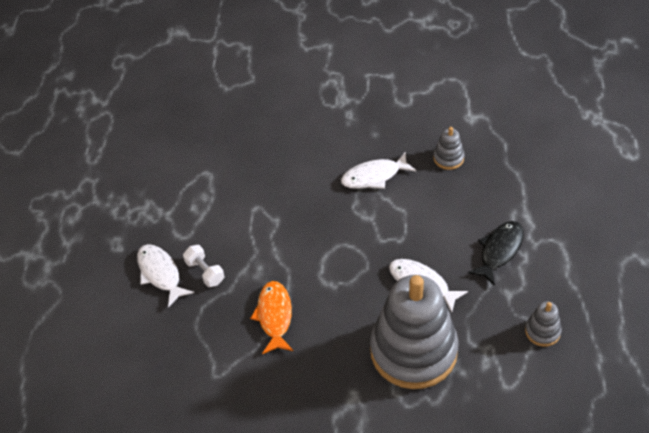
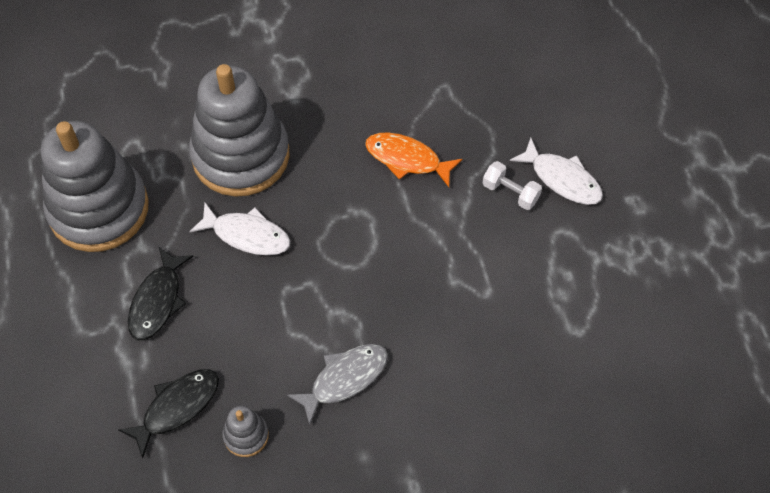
camera: 160 degrees right, 10 degrees up
(274, 316) = (407, 159): orange fish -> orange fish turned 135 degrees clockwise
(374, 176) = (344, 379): white fish -> grey fish
(493, 182) = (177, 407): none -> black fish
(542, 331) = (98, 209): grey stacking toy -> grey stacking toy, size x2.45

